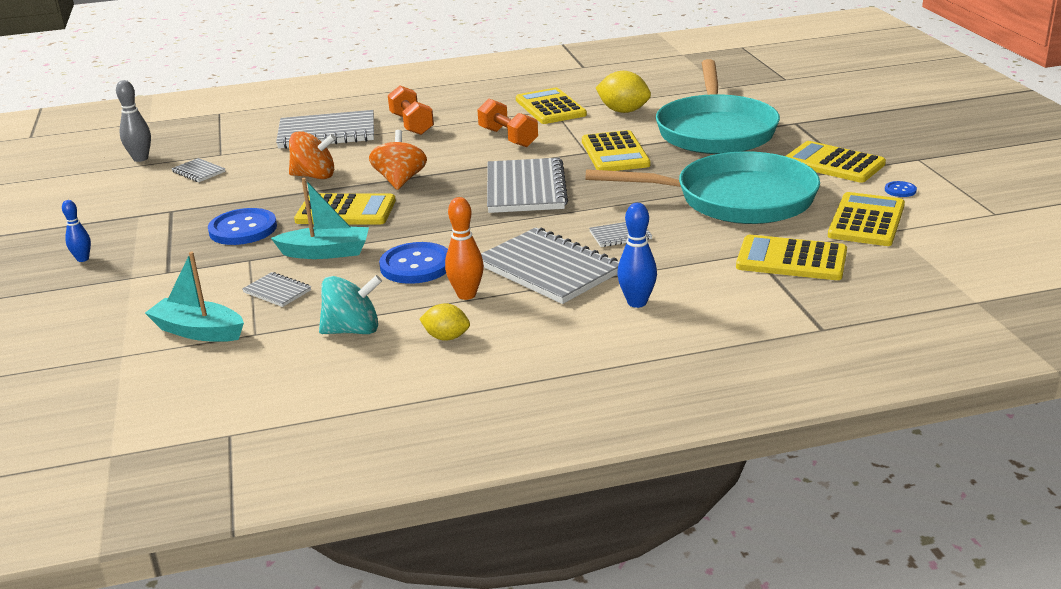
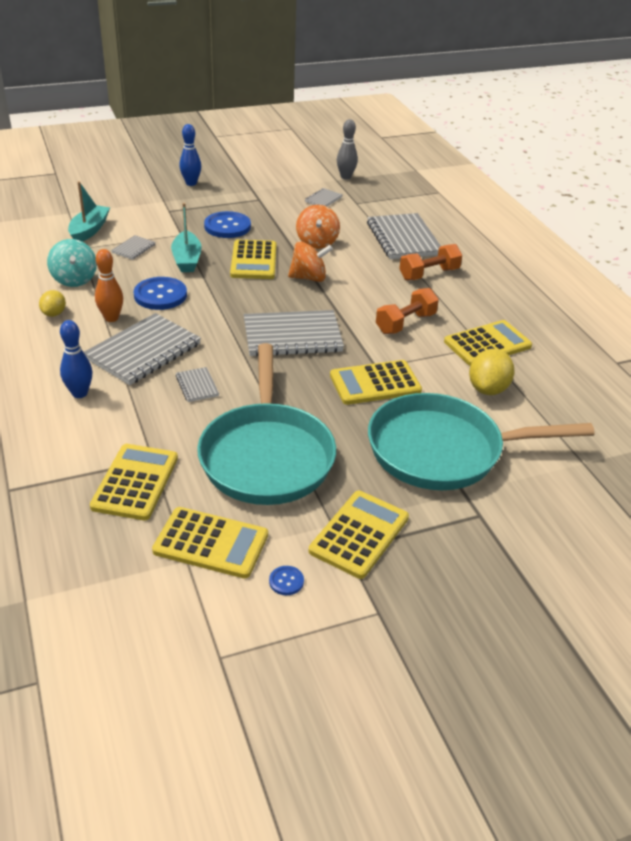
camera: 80 degrees right, 10 degrees up
(83, 259) = (191, 183): blue bowling pin -> blue bowling pin, size x1.50

